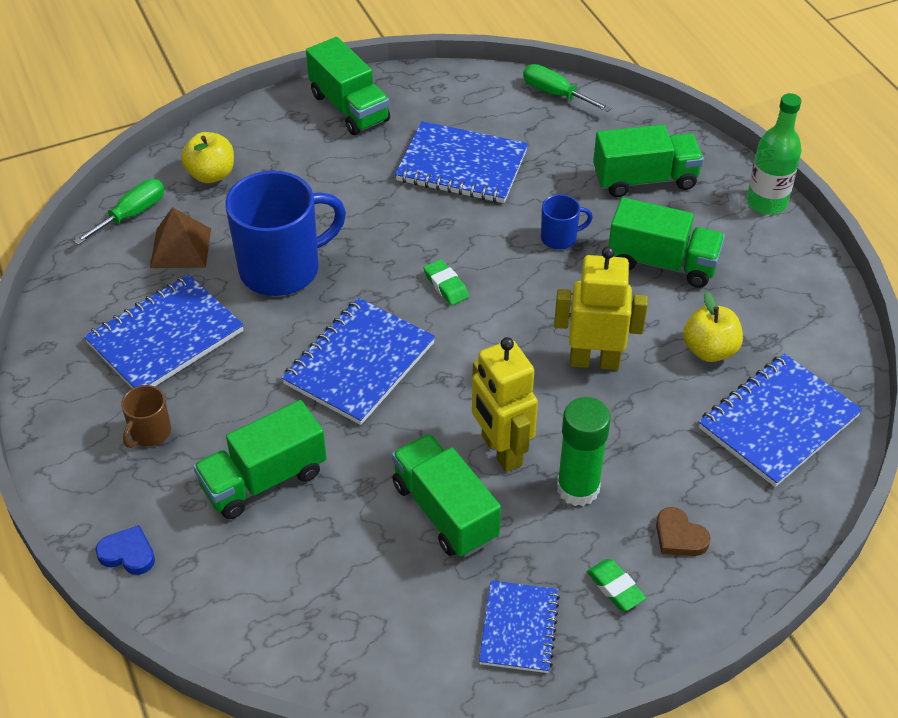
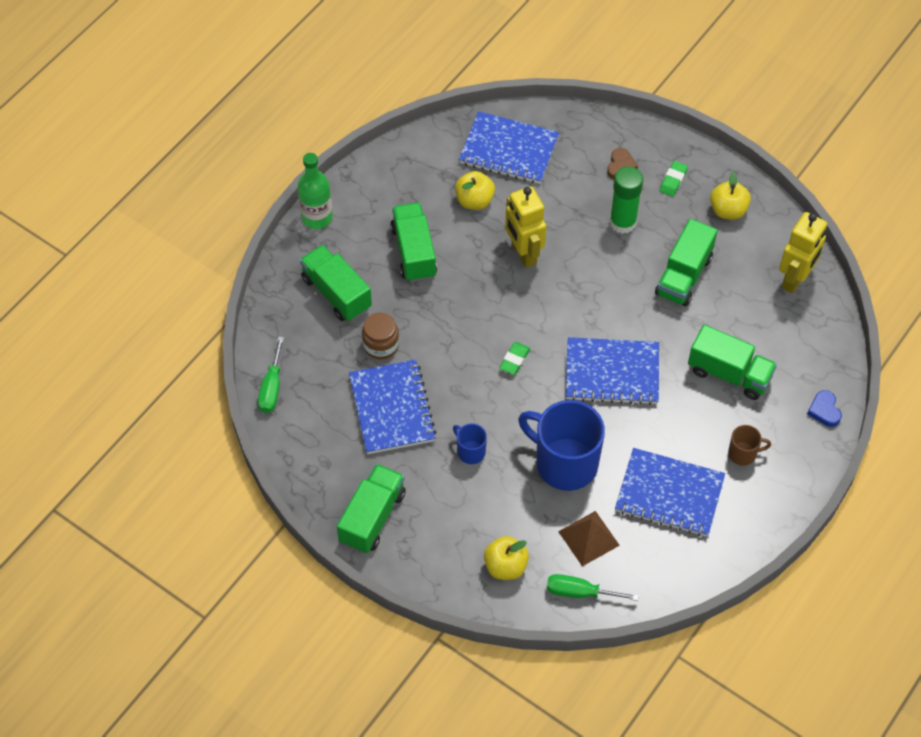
camera: 120 degrees left, 10 degrees up
(501, 451) = (624, 269): yellow robot -> yellow robot (795, 279)
(519, 628) = (728, 210): blue notebook -> yellow apple
(549, 187) = (381, 345): none -> brown jar
(559, 238) = (427, 317): blue mug -> blue mug (470, 451)

